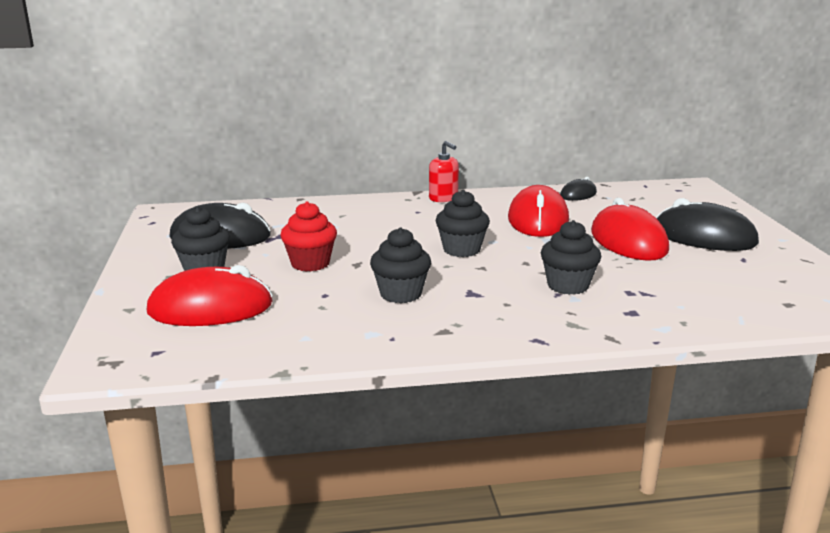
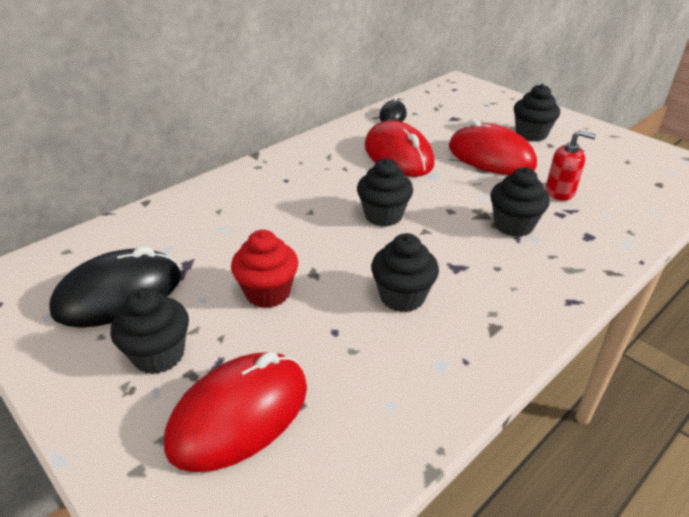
camera: 35 degrees left, 15 degrees up
(443, 198) = (289, 155): red soap dispenser -> red soap dispenser (560, 192)
(704, 237) = (531, 134): black mouse -> black cupcake

